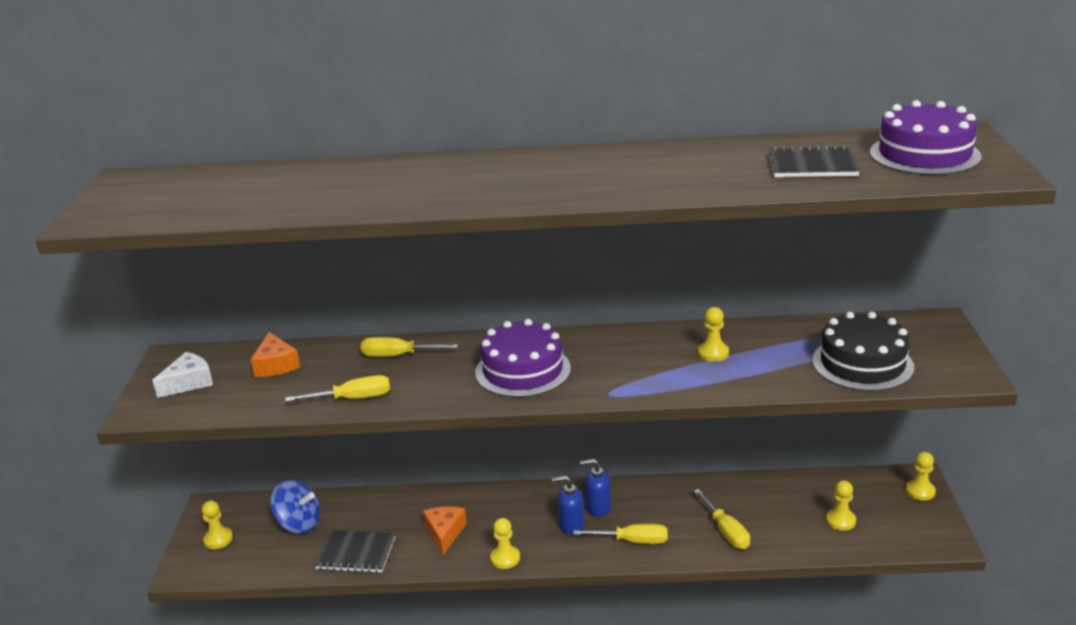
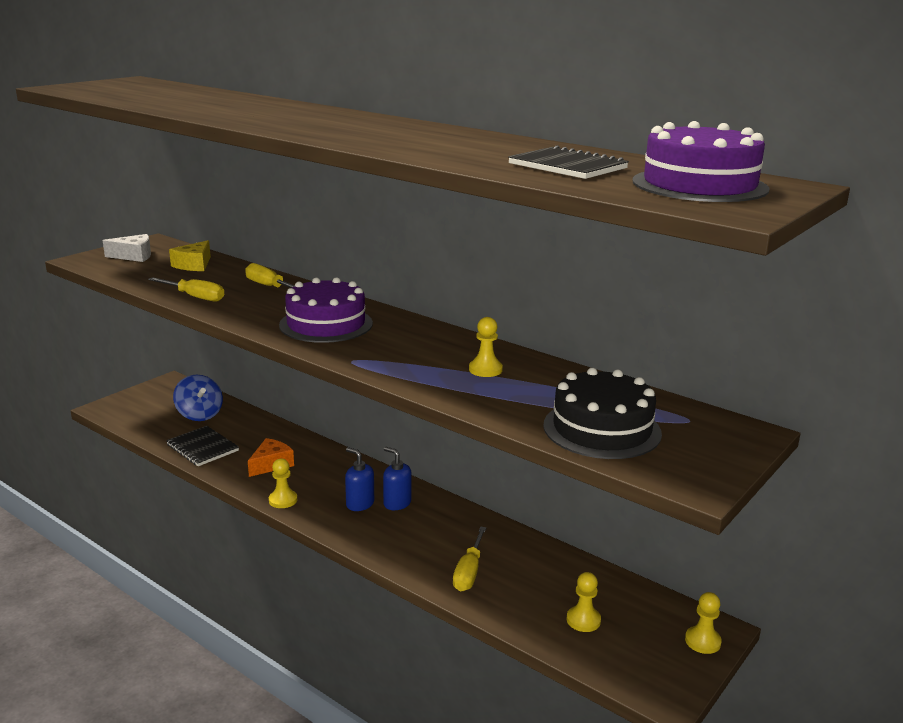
camera: 35 degrees right, 5 degrees down
(218, 539) = (146, 401): yellow pawn -> none
(276, 365) = (194, 265): orange cheese -> yellow cheese
(633, 541) = (386, 538): yellow screwdriver -> none

